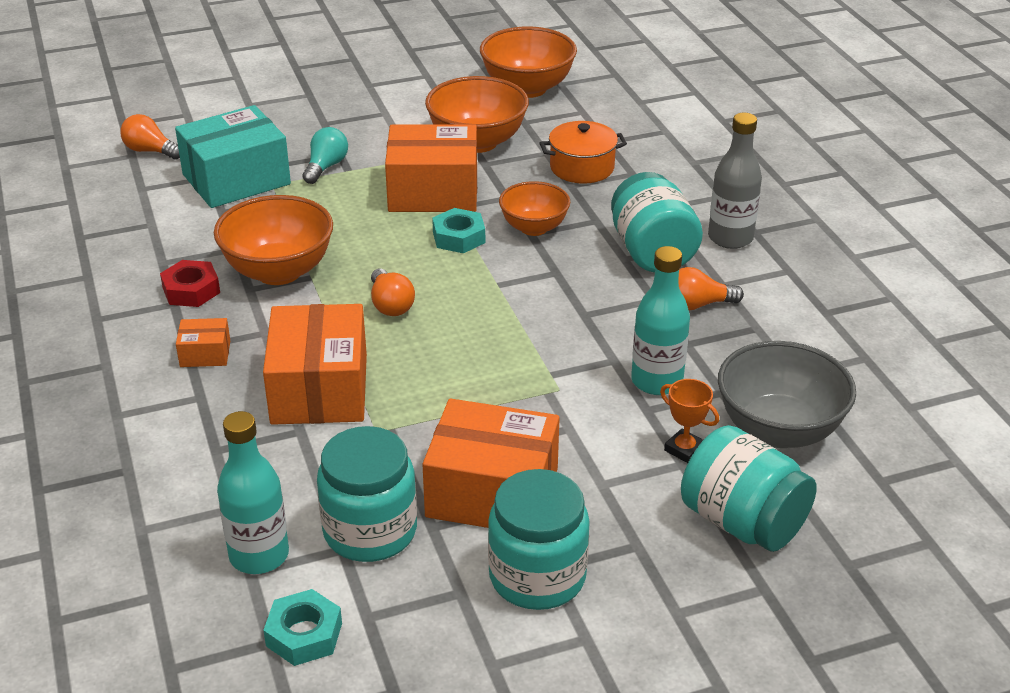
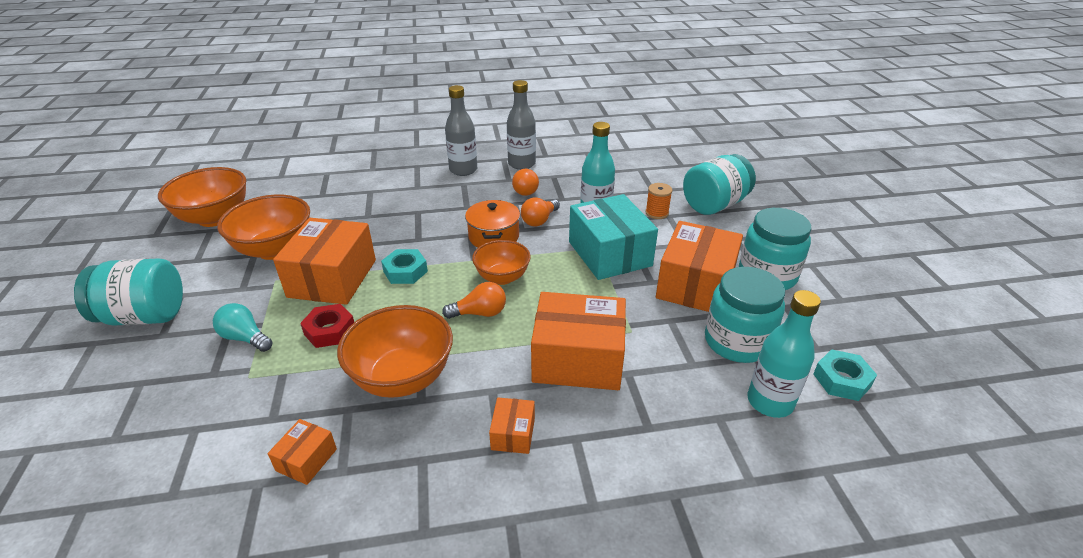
camera: 80 degrees left, 0 degrees up
(150, 151) = (89, 487): orange light bulb -> orange light bulb (539, 220)
(174, 241) = (306, 460): none -> orange box
(191, 290) = (405, 445): red nut -> red nut (329, 331)
(236, 179) = (218, 405): turquoise box -> turquoise box (609, 254)
(534, 228) = (412, 237): orange bowl -> orange bowl (502, 277)
(582, 167) = (348, 209): orange pot -> orange pot (494, 237)
(652, 252) = (465, 197): turquoise jar -> turquoise jar (144, 316)
(684, 449) = (657, 213): orange trophy -> orange spool
(778, 430) = (642, 184): grey bowl -> none
(780, 291) = (521, 164): none -> grey bottle

